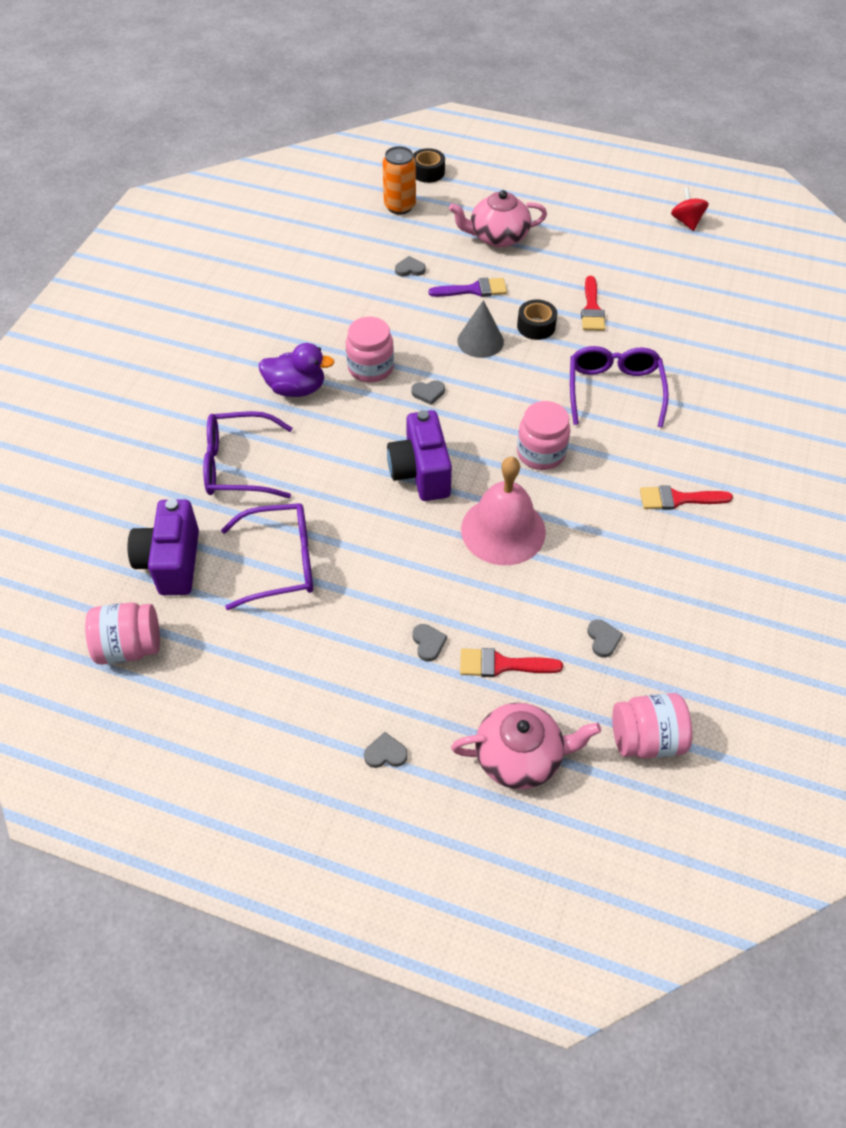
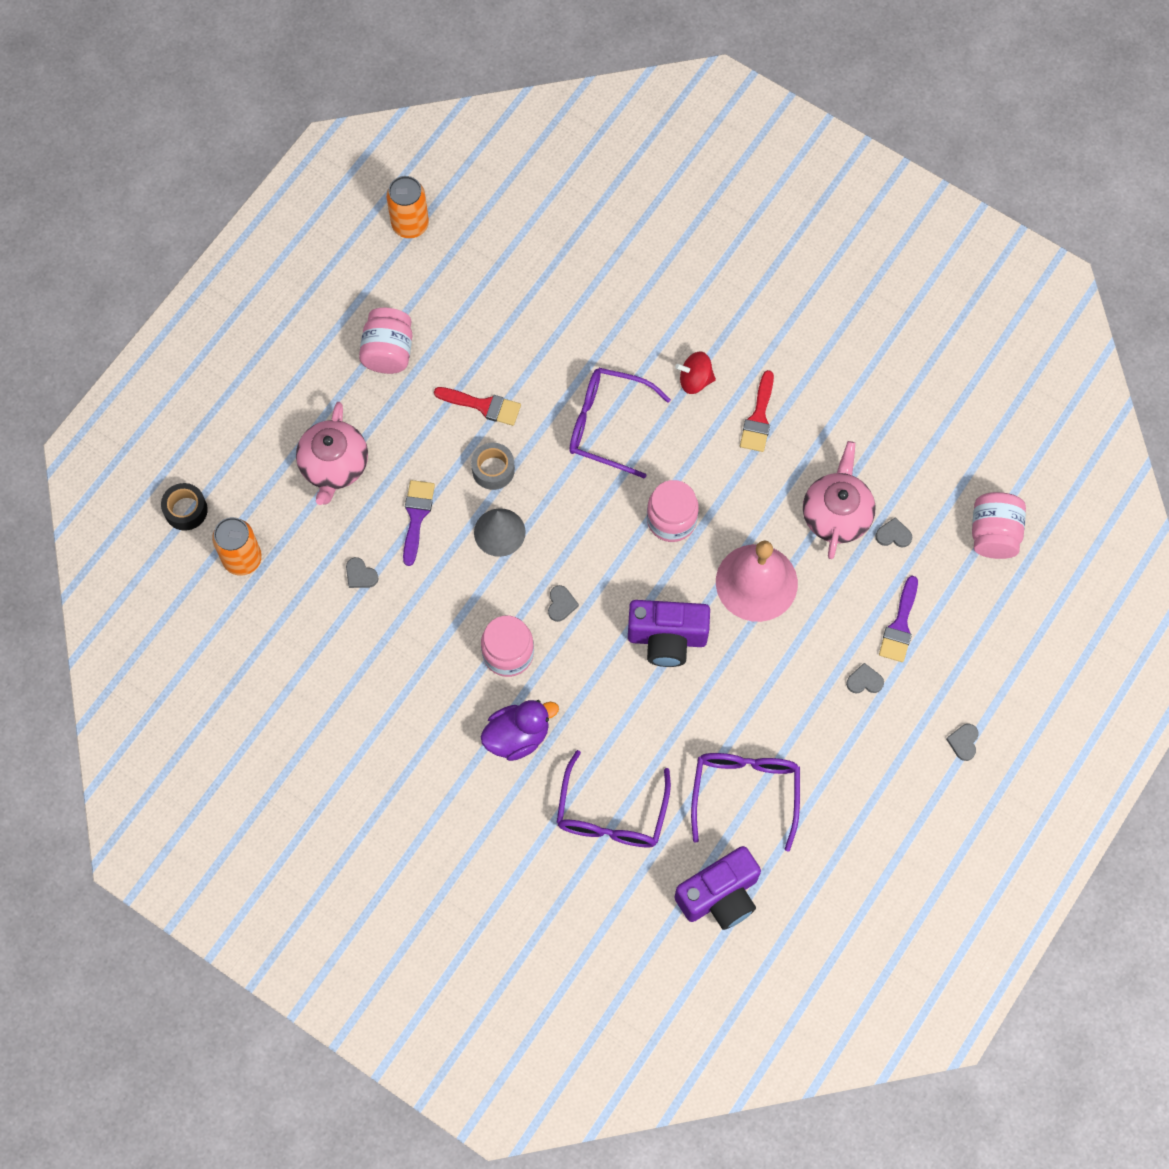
camera: 75 degrees left, 15 degrees up
(129, 647) = (808, 945): pink jar -> pink jar (388, 352)
(171, 562) = (720, 896): purple camera -> purple camera turned 45 degrees counterclockwise
(296, 388) = (517, 736): purple duck -> purple duck turned 45 degrees clockwise
(410, 269) = (360, 575): grey heart -> grey heart turned 60 degrees counterclockwise
(502, 664) = (900, 625): red brush -> purple brush
(520, 756) = (988, 636): pink teapot -> pink teapot (836, 514)
(536, 326) = (493, 470): black tape -> grey tape
(686, 221) = (372, 260): red spinning top -> red spinning top (695, 380)
(731, 236) = (410, 225): none -> orange can

